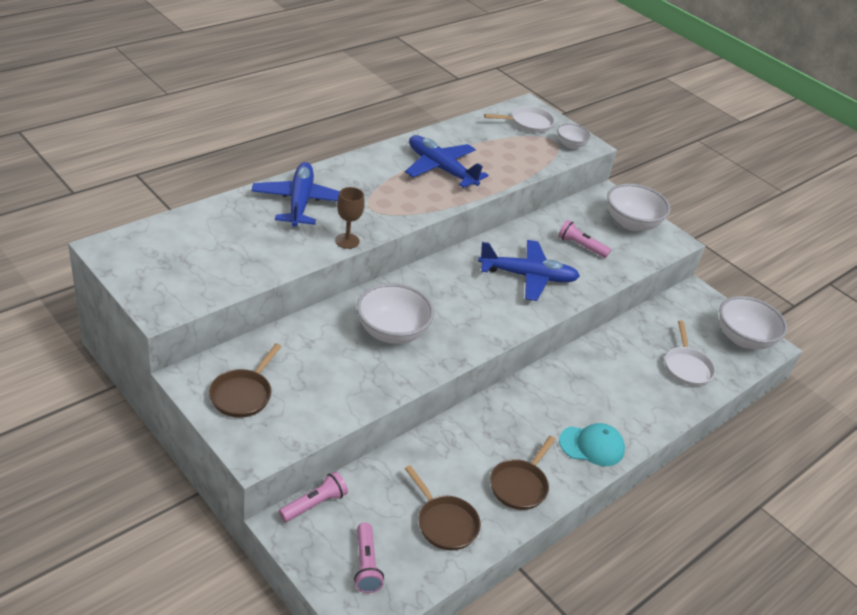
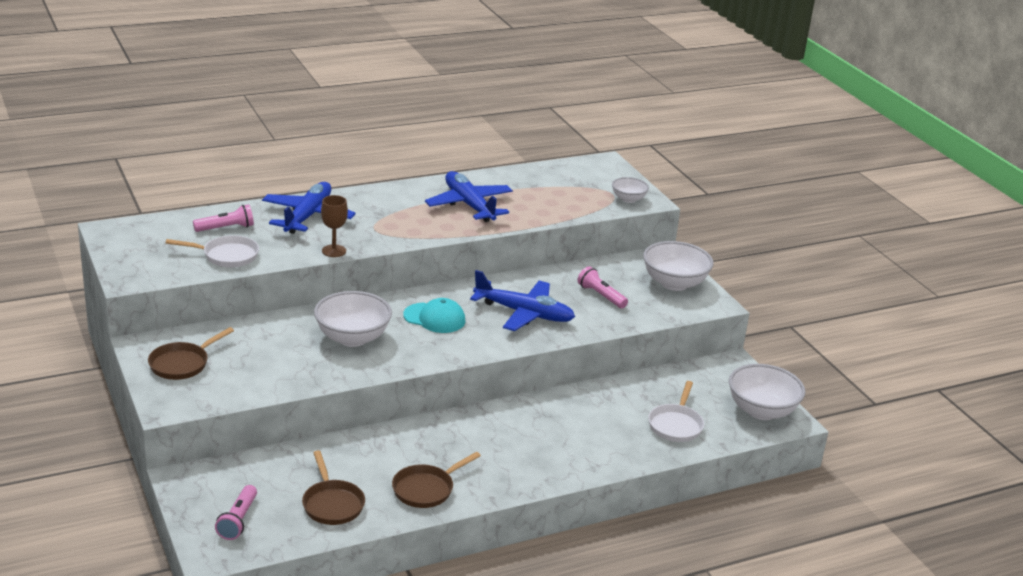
camera: 20 degrees right, 10 degrees down
(314, 504) = (217, 469): pink flashlight -> pink flashlight (226, 228)
(528, 123) = (593, 177): white pan -> white pan (226, 256)
(592, 446) = (523, 471): turquoise cap -> turquoise cap (434, 318)

